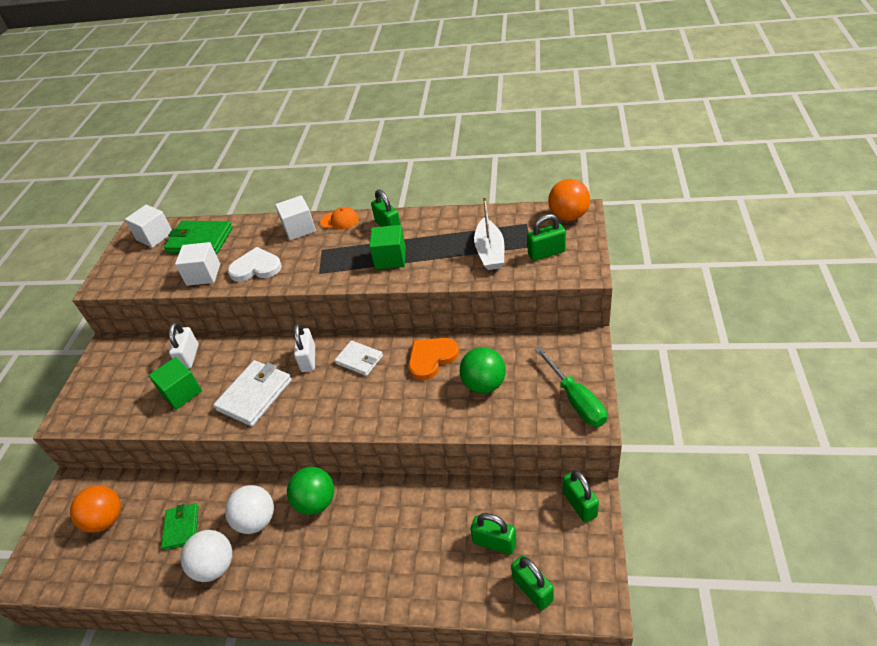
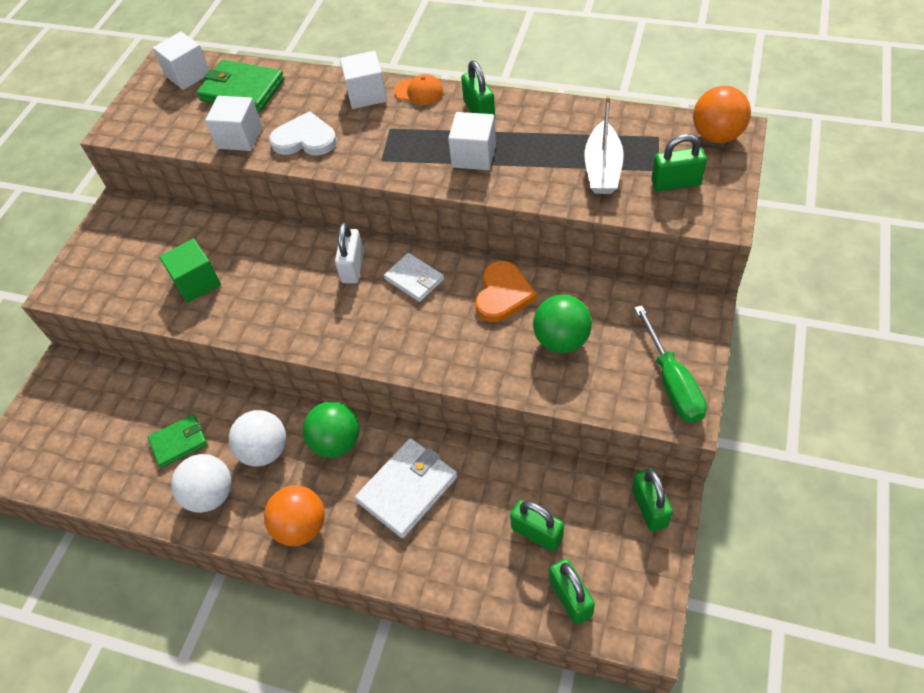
camera: 10 degrees right, 10 degrees up
(106, 519) = (96, 415): orange ball -> orange ball (301, 526)
(181, 527) = (179, 442): green wallet -> green wallet turned 60 degrees clockwise
(189, 357) = (211, 238): white padlock -> none
(254, 395) = (282, 301): white wallet -> white wallet (407, 489)
(390, 258) = (474, 156): green cube -> white cube
(431, 358) = (503, 294): orange heart -> orange heart turned 135 degrees clockwise

